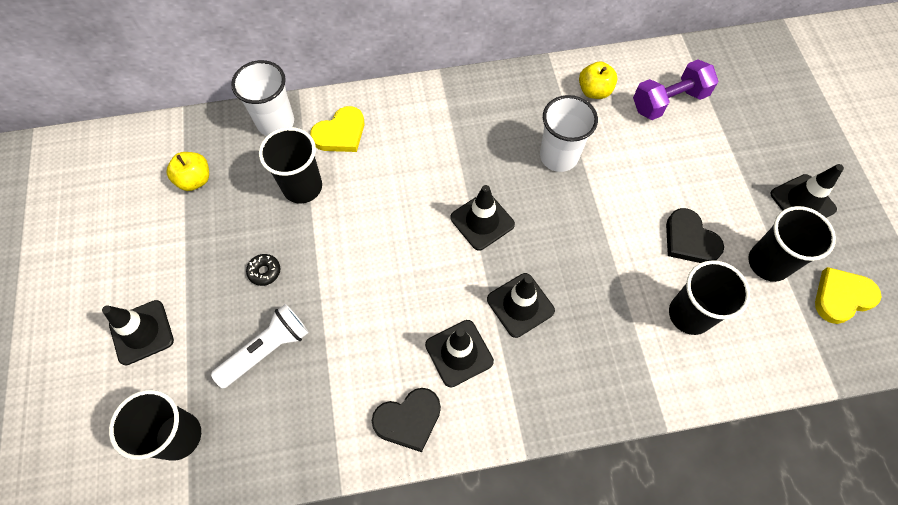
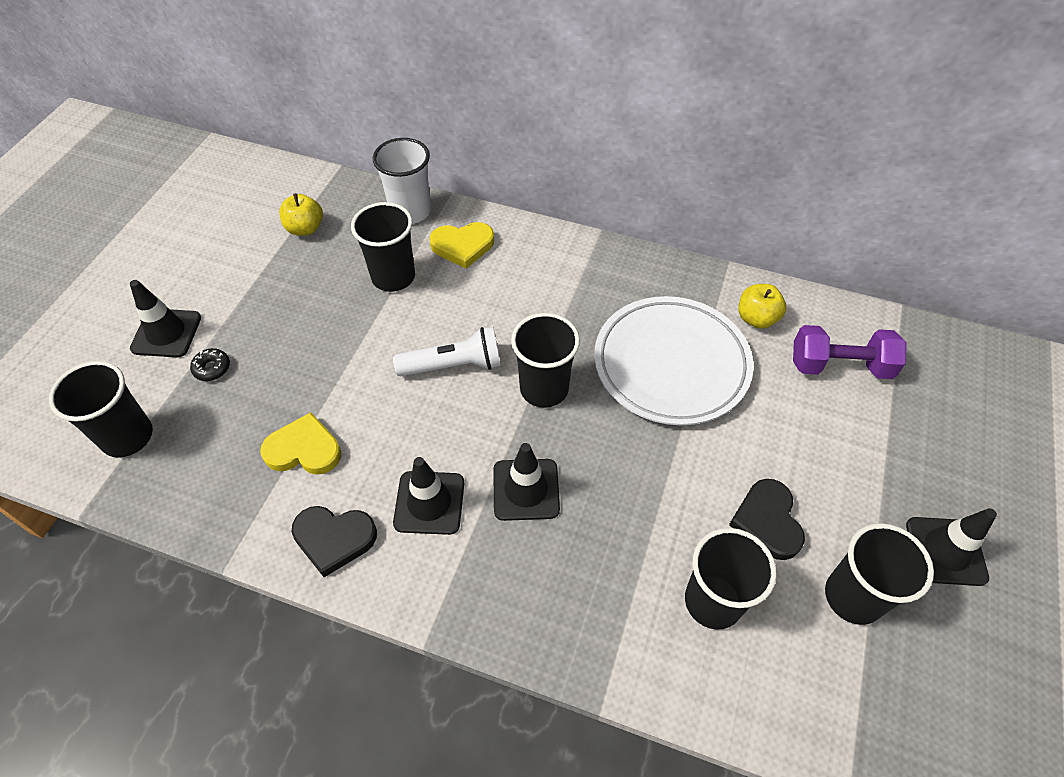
camera: 30 degrees right, 10 degrees down
(264, 271) = (305, 334): black donut -> black donut (212, 368)
(266, 350) = (255, 403): white flashlight -> white flashlight (453, 365)
(482, 221) = (544, 388): black traffic cone -> black cup
(558, 156) = (671, 364): white cup -> white plate
(841, 297) = (930, 688): yellow heart -> yellow heart (304, 449)

